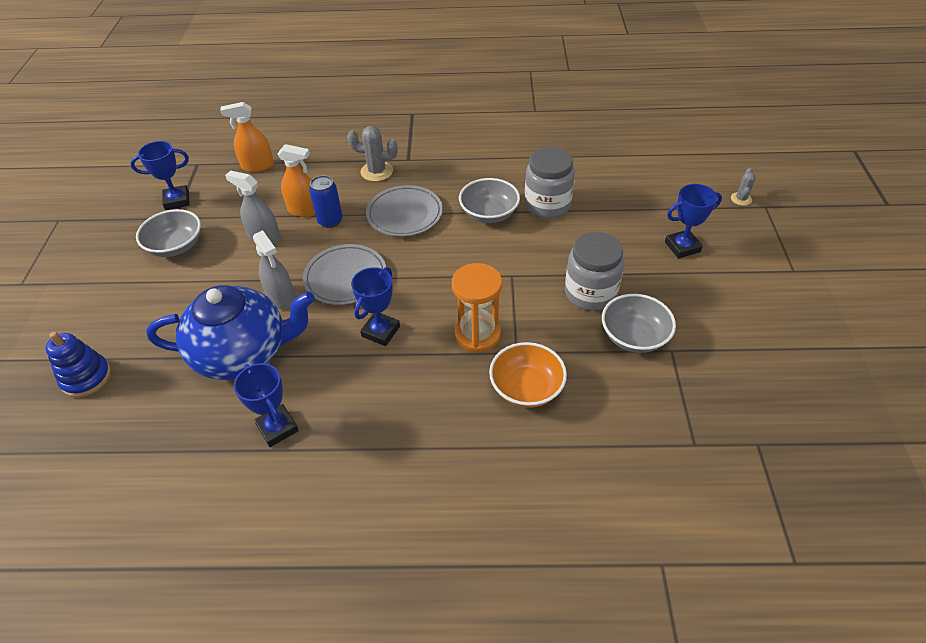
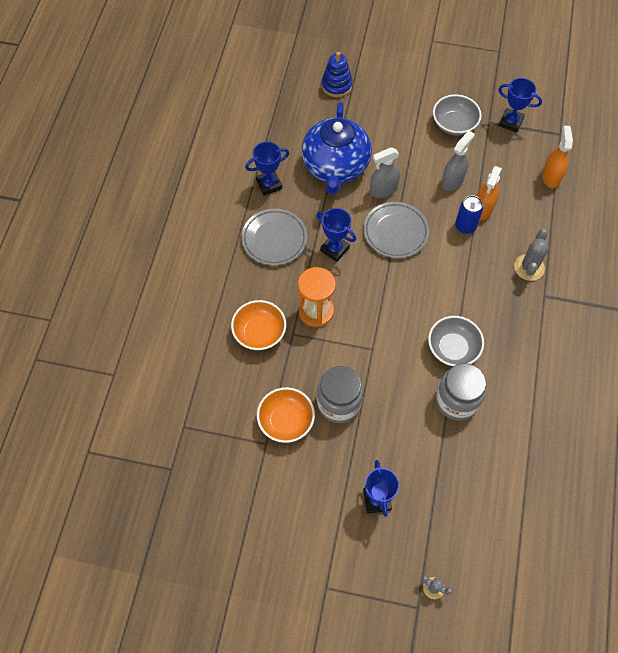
camera: 100 degrees right, 15 degrees up
(177, 200) = (510, 122): blue trophy -> blue trophy turned 60 degrees counterclockwise
(404, 214) = (464, 282): grey plate -> grey plate (274, 239)
(634, 336) = (286, 421): grey bowl -> orange bowl

